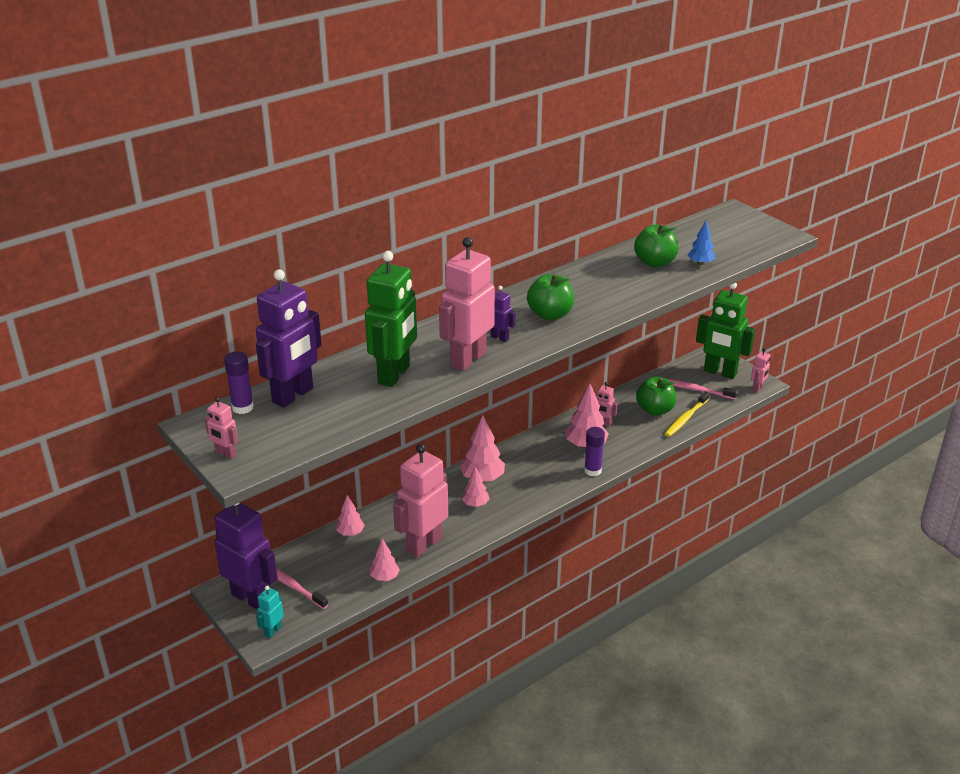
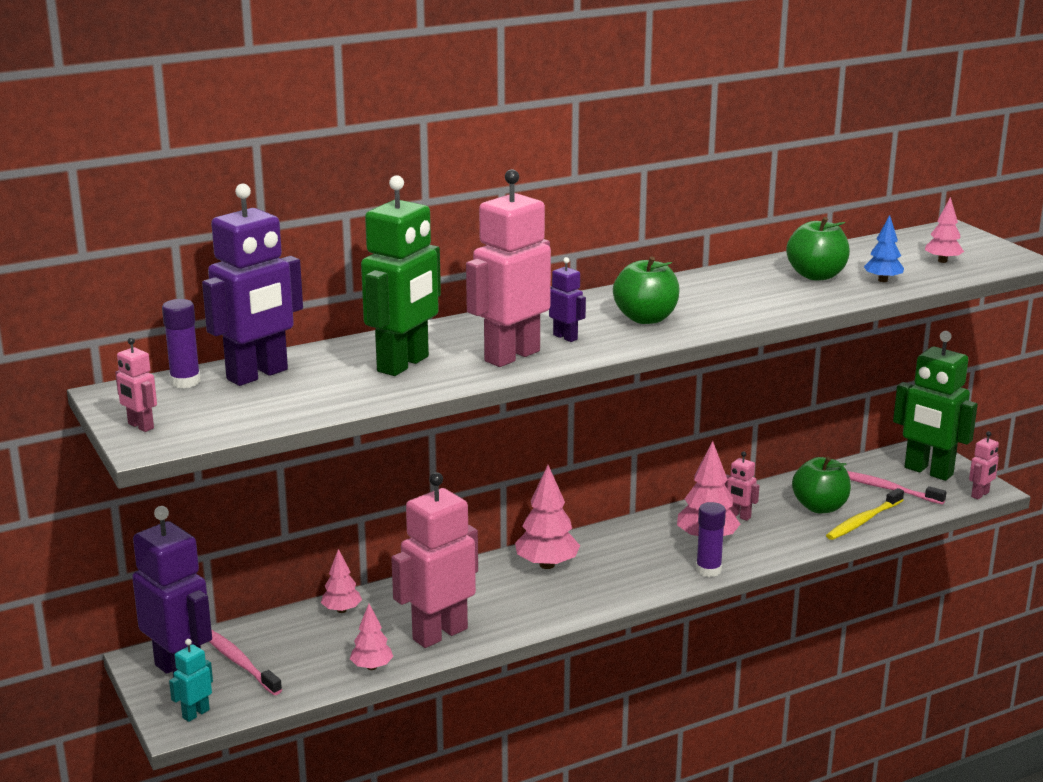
camera: 10 degrees right, 10 degrees down
(475, 504) = (527, 594): pink tree -> pink tree (942, 261)

